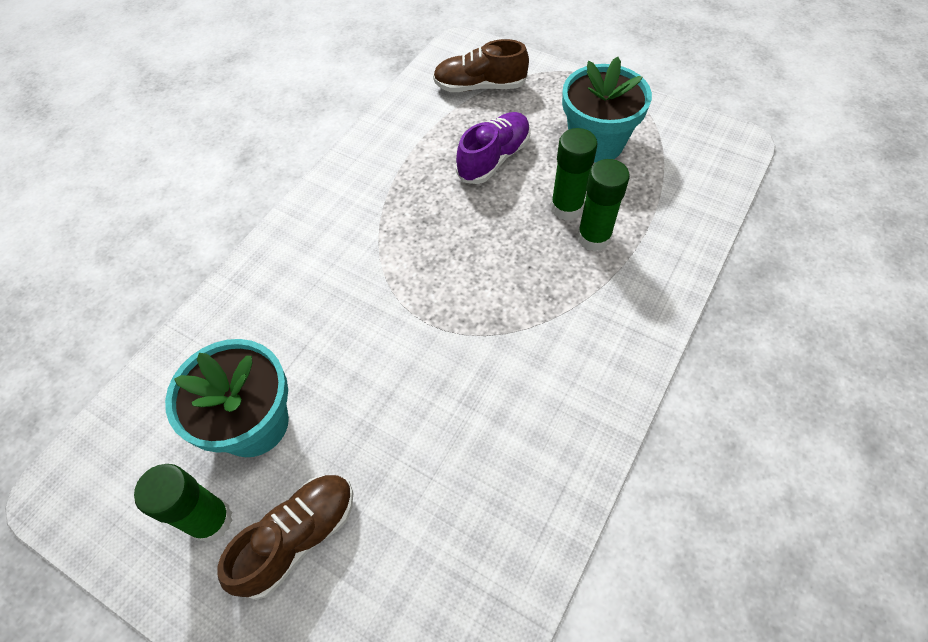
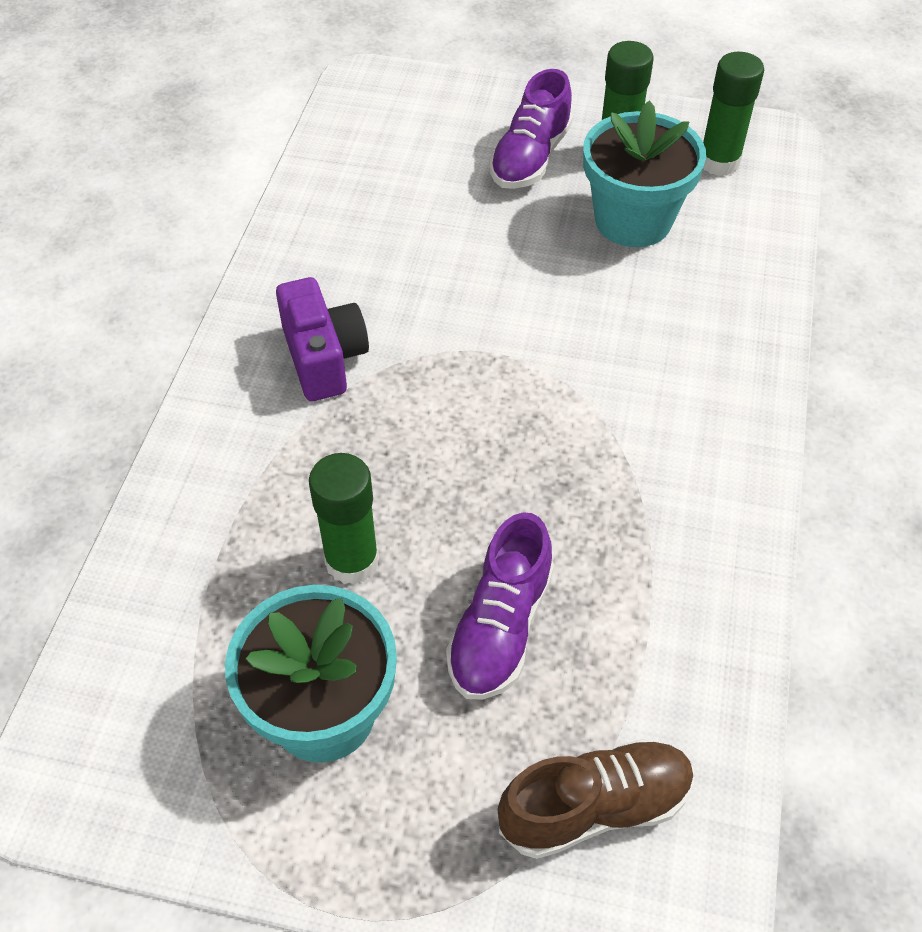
camera: 160 degrees right, 5 degrees down
(298, 537) = (530, 158): brown shoe -> purple shoe
(557, 352) = (324, 358): none -> purple camera
(593, 238) = (300, 520): green glue stick -> green glue stick (719, 162)

